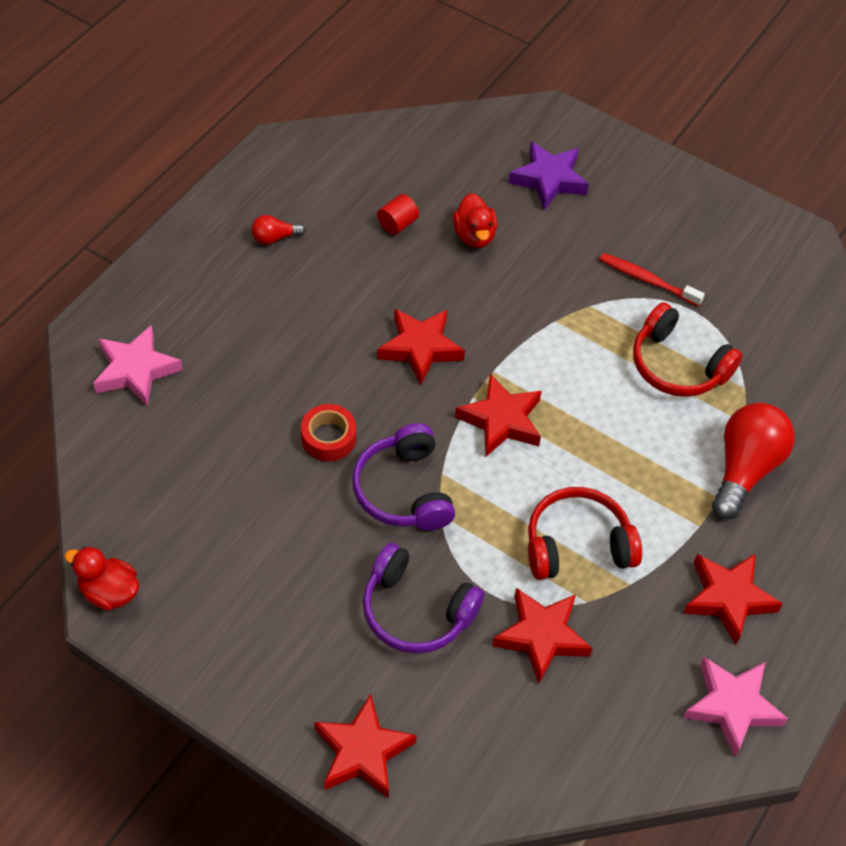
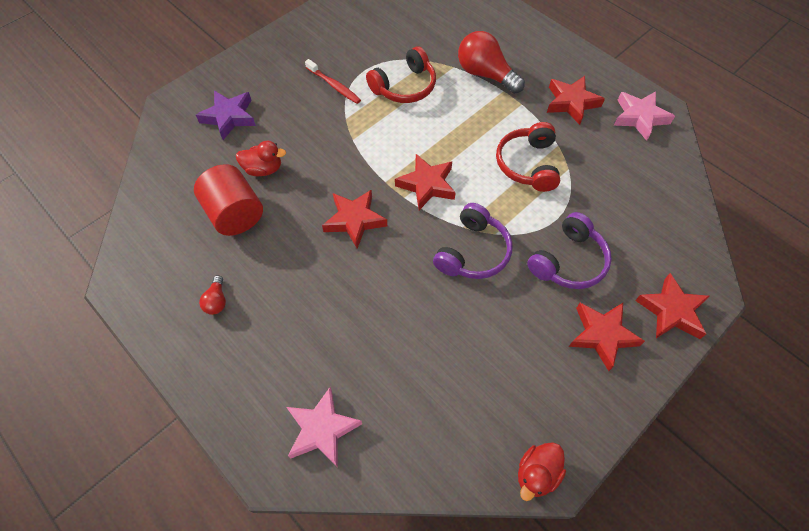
camera: 75 degrees left, 5 degrees up
(328, 438) = (420, 292): red tape -> none
(397, 224) = (235, 214): red cylinder -> red cylinder, size x2.12
(403, 490) = (473, 252): purple headphones -> purple headphones turned 60 degrees counterclockwise
(541, 636) = (591, 196): red star -> red star (602, 335)
(647, 280) = (334, 86): red toothbrush -> red toothbrush turned 90 degrees counterclockwise

